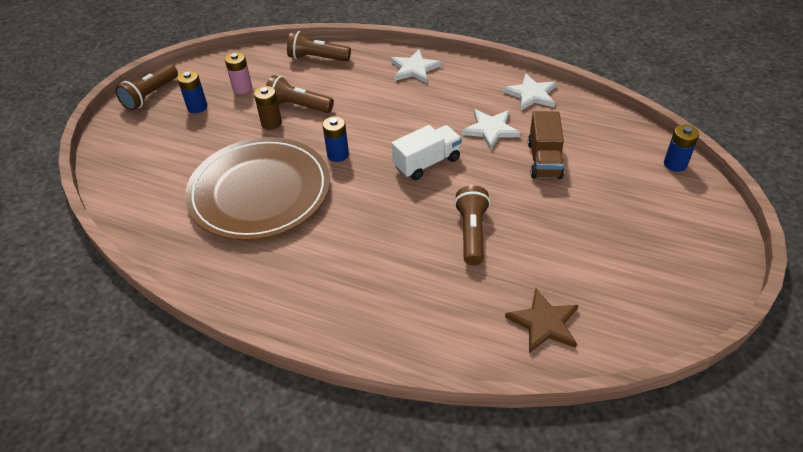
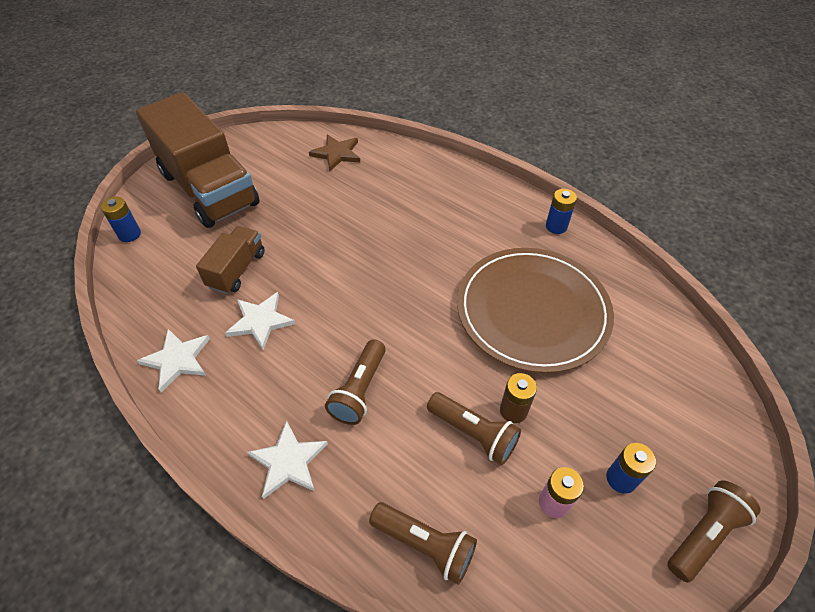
camera: 165 degrees left, 5 degrees up
(338, 154) = (440, 335): blue battery -> blue battery (556, 226)
(427, 163) = (350, 298): white truck -> none
(472, 233) = (348, 220): brown flashlight -> brown flashlight (359, 390)
(652, 230) = (209, 189): none -> brown truck

